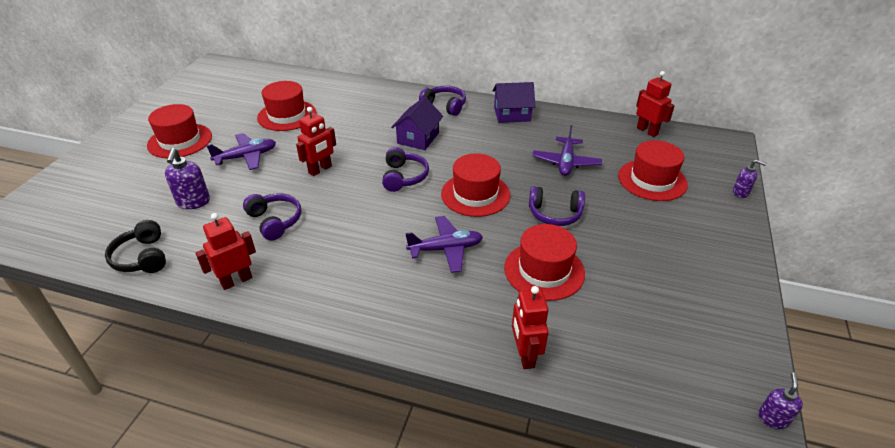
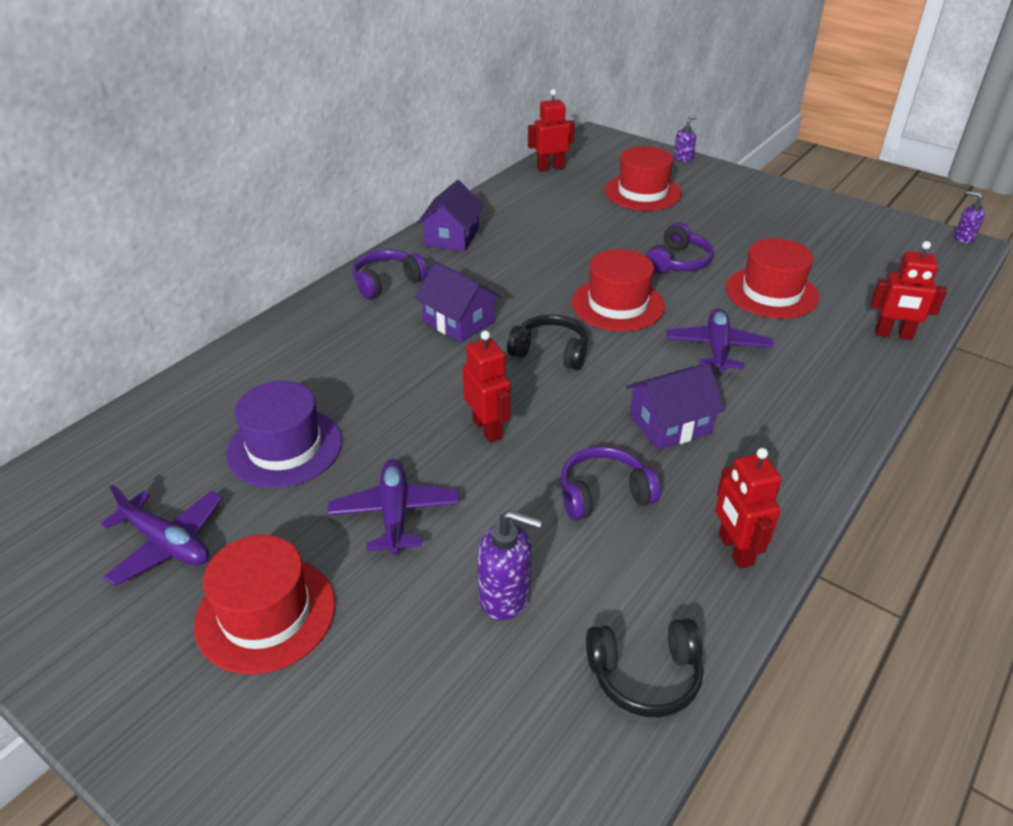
camera: 70 degrees left, 0 degrees up
(287, 115) = (284, 447): red hat -> purple hat
(348, 238) = (670, 424): none -> purple house
(404, 177) = (550, 352): purple headphones -> black headphones
(565, 162) = (583, 230): purple plane -> purple plane (167, 543)

